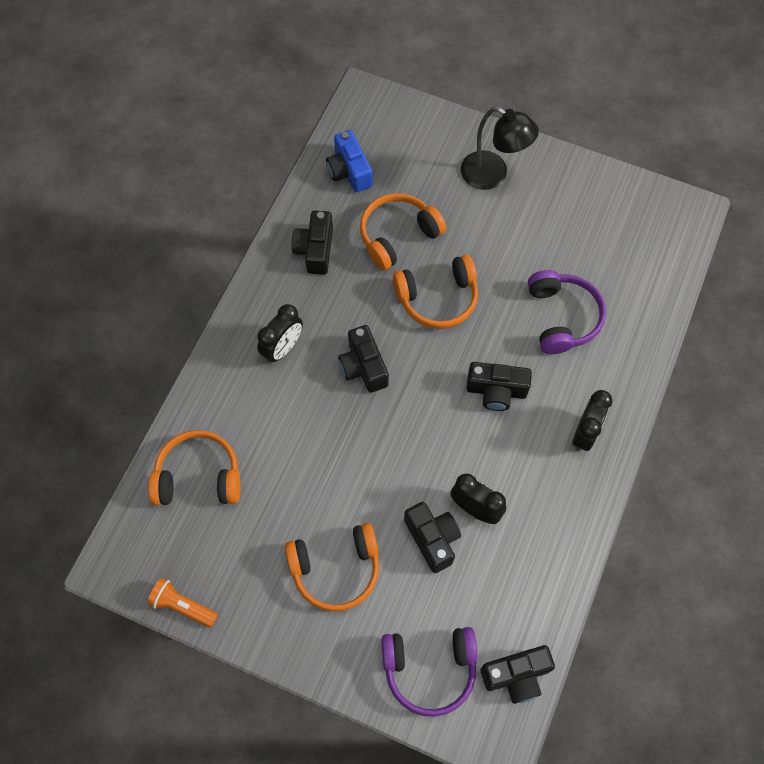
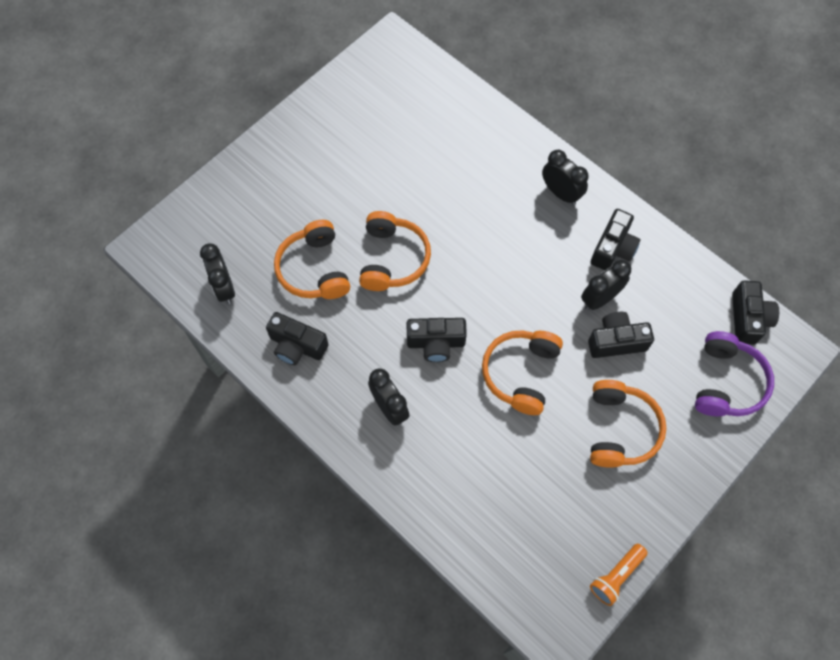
camera: 70 degrees left, 0 degrees up
(198, 477) = (494, 525): orange headphones -> orange headphones (521, 373)
(349, 171) = (224, 288): blue camera -> black clock
(493, 175) = (287, 170): black lamp -> none
(496, 391) = (499, 244): black camera -> black camera (613, 248)
(562, 317) = (450, 170): purple headphones -> none

